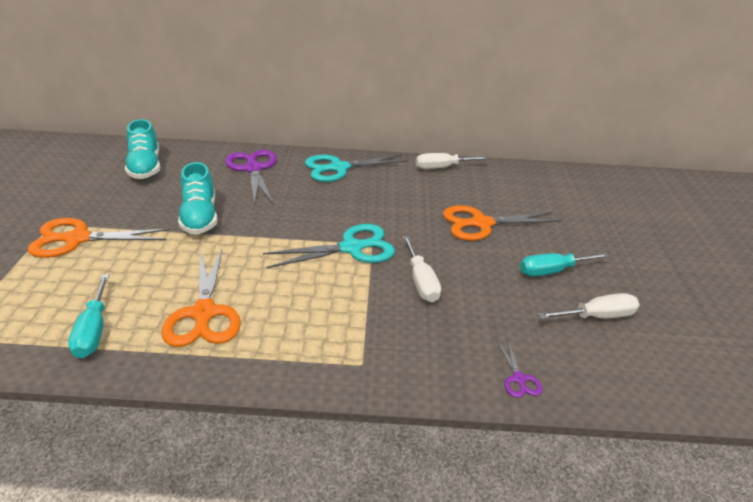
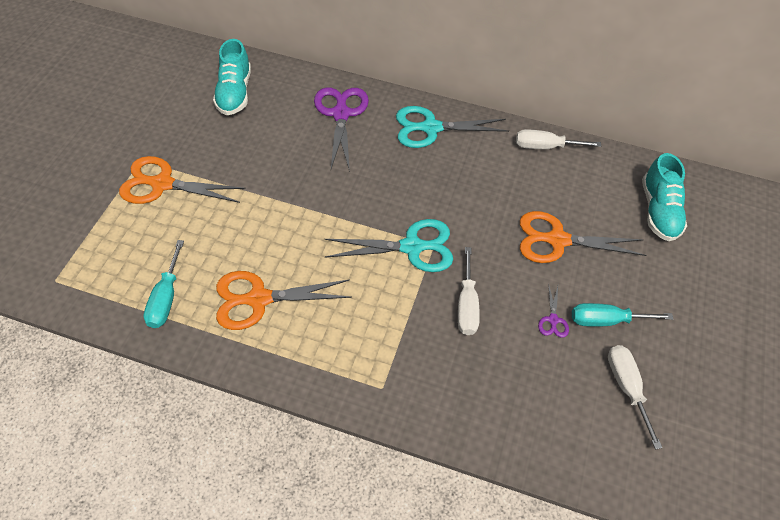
camera: 15 degrees right, 20 degrees up
(200, 217) = (276, 176): turquoise shoe -> turquoise shoe (658, 211)
(204, 313) = (259, 299): orange scissors -> orange scissors turned 75 degrees clockwise
(519, 379) = (517, 438): purple scissors -> purple scissors (553, 320)
(597, 316) = (626, 387): white screwdriver -> white screwdriver turned 105 degrees counterclockwise

